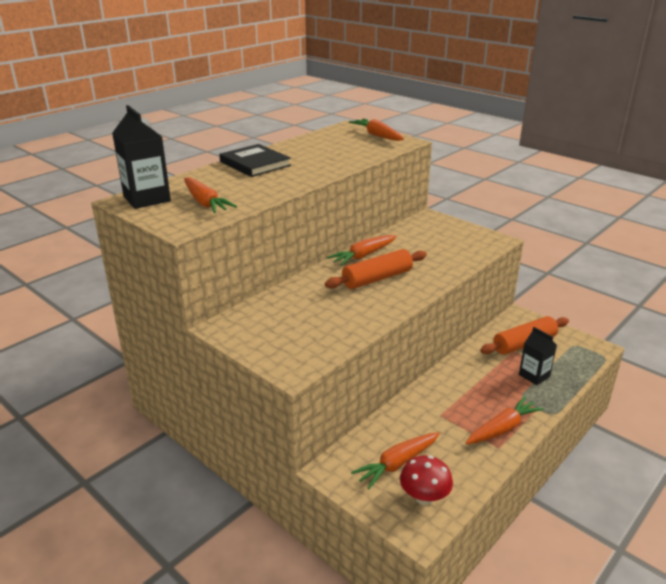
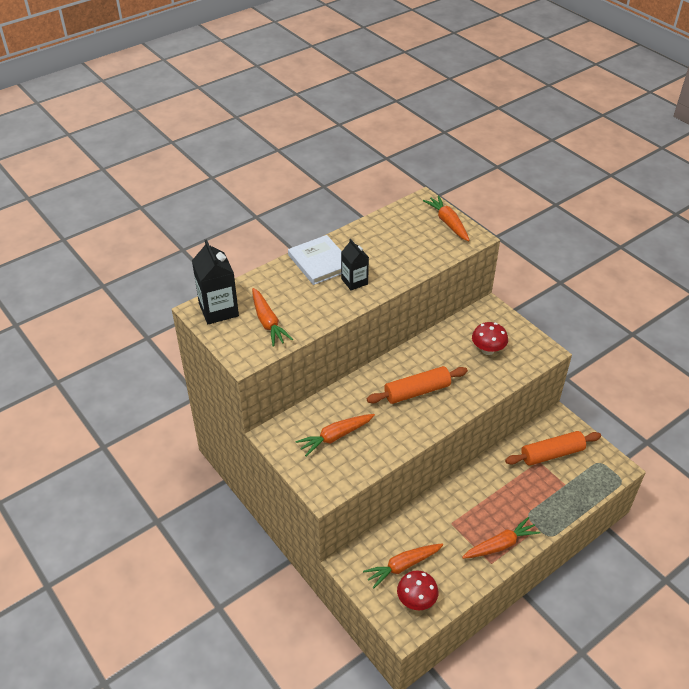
camera: 10 degrees right, 15 degrees up
(255, 164) = (320, 262): black book -> white book
(363, 256) = (412, 358): orange carrot -> orange carrot (335, 437)
(439, 244) = (487, 350): none -> red mushroom
(534, 375) = (547, 492): black carton -> black carton (354, 281)

